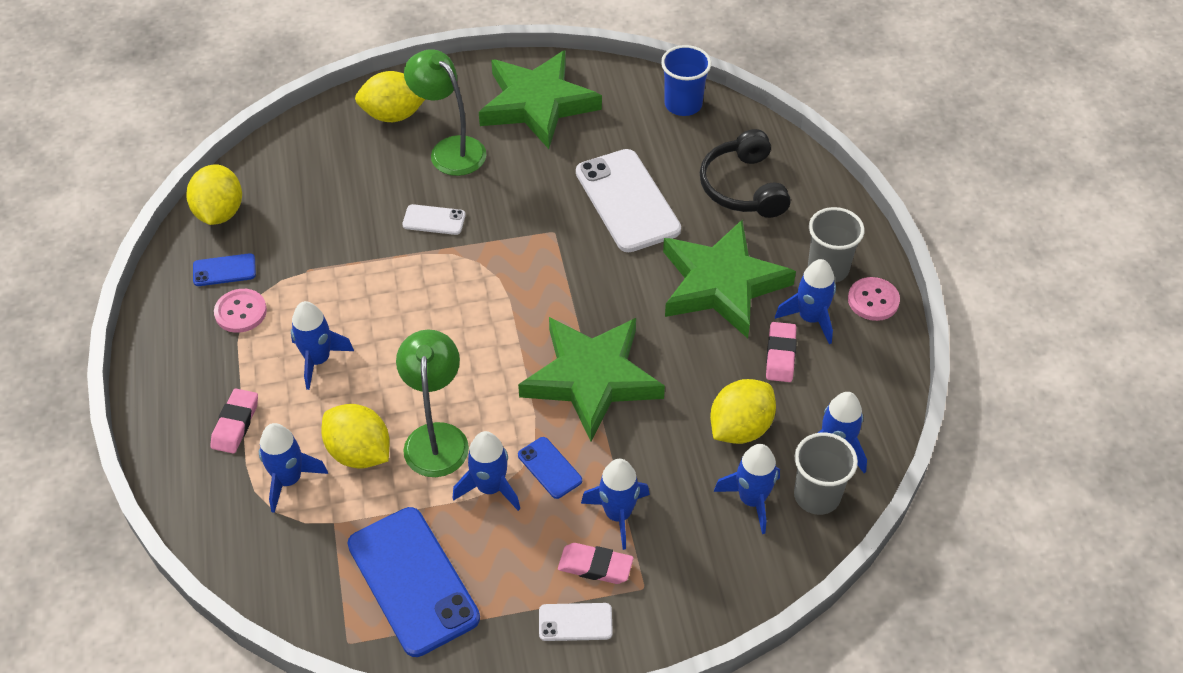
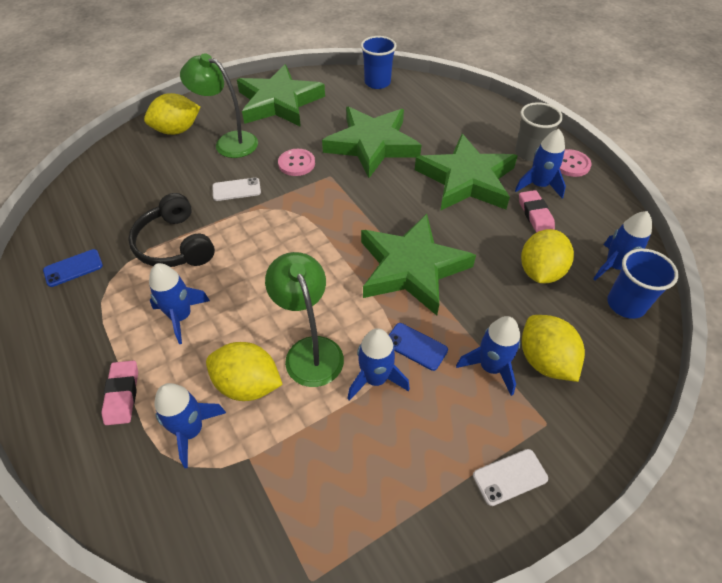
camera: 20 degrees left, 0 degrees up
(219, 212) = (56, 226): yellow lemon -> yellow lemon (544, 361)
(241, 312) = (98, 297): pink button -> pink button (296, 163)
(413, 581) = (347, 490): blue phone -> none
(595, 566) = (497, 418): pink eraser -> none
(627, 201) = (372, 145): white phone -> green star
(743, 187) = (444, 119): black headphones -> black headphones (174, 245)
(752, 500) = (583, 322): blue rocket -> none
(817, 496) = (626, 304): grey cup -> blue cup

